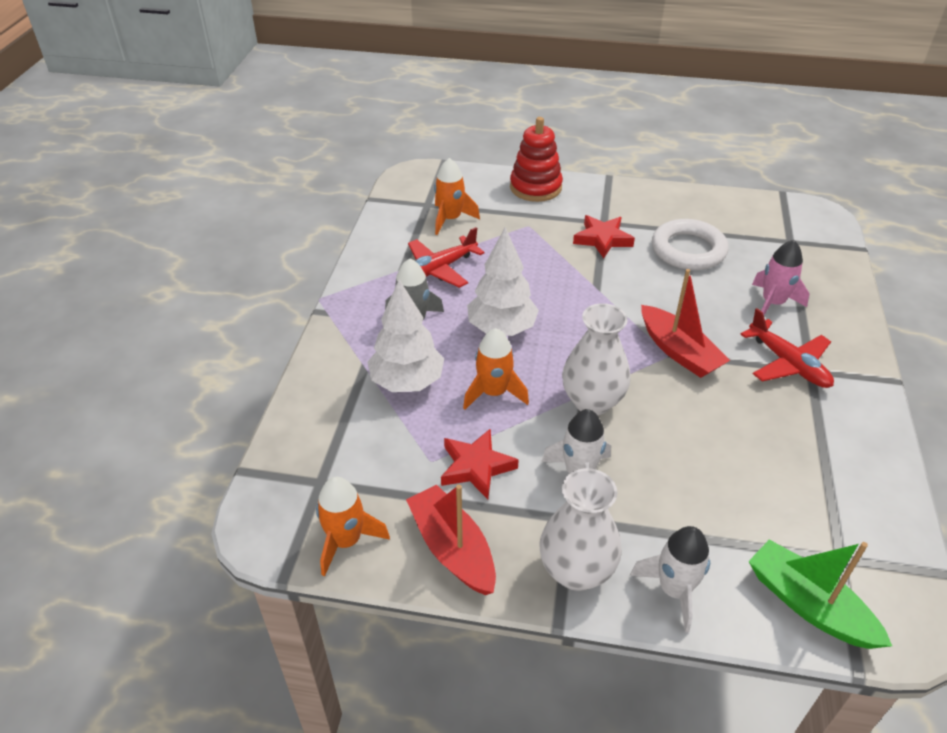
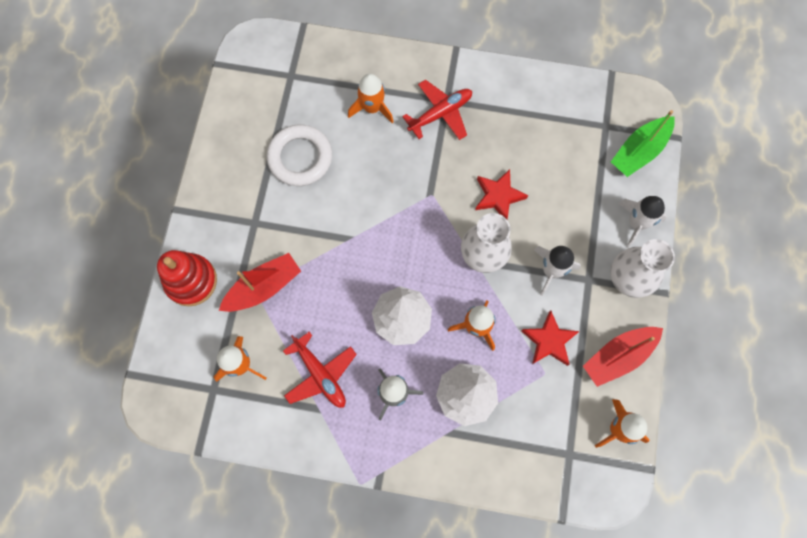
camera: 90 degrees left, 30 degrees up
(602, 239) = (281, 226): red star -> red star (498, 196)
(679, 351) = (428, 186): red boat -> red boat (263, 287)
(772, 303) = (372, 108): pink rocket -> orange rocket

